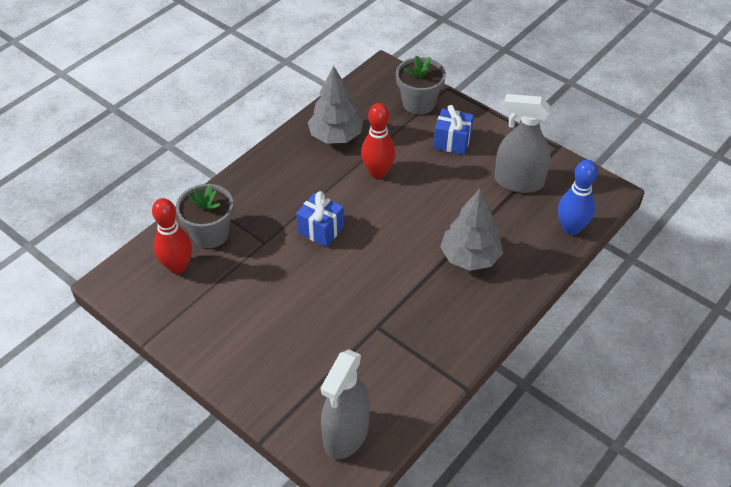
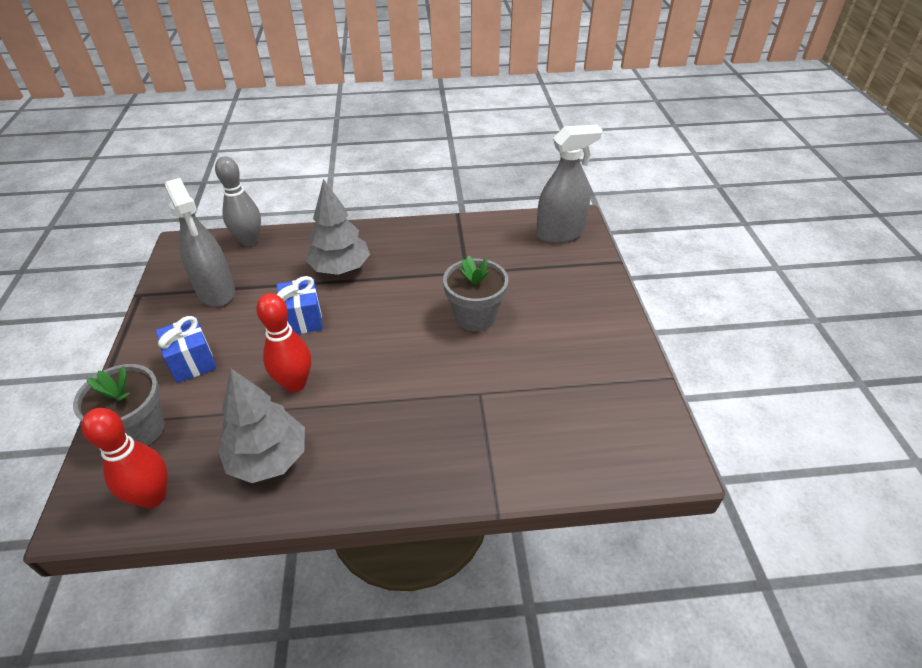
camera: 135 degrees left, 5 degrees down
(178, 266) = (587, 428): red bowling pin -> red bowling pin (153, 496)
(210, 234) = (523, 441): grey flower pot -> grey flower pot (475, 316)
(321, 230) = (417, 367): blue gift -> blue gift (303, 319)
(571, 228) = (249, 241): blue bowling pin -> grey bowling pin

